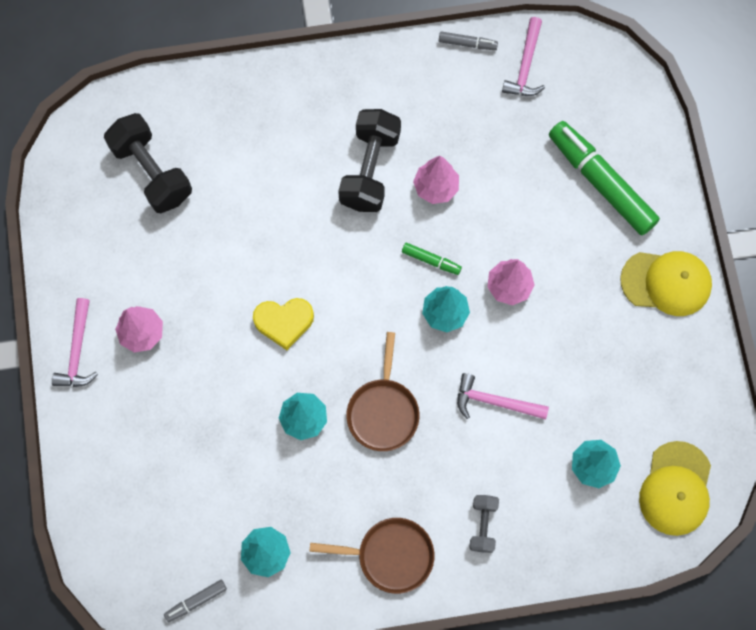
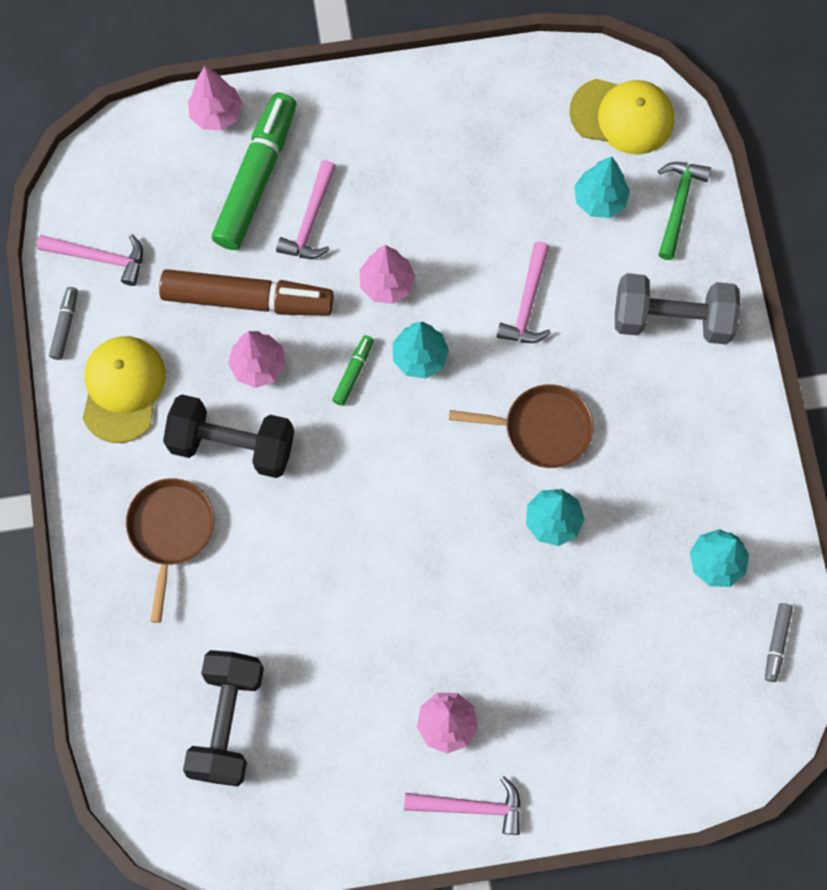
camera: 90 degrees left, 0 degrees up
(152, 172) = (227, 721): black dumbbell -> black dumbbell turned 45 degrees counterclockwise
(196, 601) = (776, 643): grey marker -> grey marker turned 45 degrees clockwise
(284, 322) = (432, 547): yellow heart -> none
(390, 555) = (711, 421): brown pan -> brown pan (171, 531)
(483, 525) = (672, 319): grey dumbbell -> grey dumbbell, size x1.88
(492, 178) = (247, 299): none -> brown marker
(564, 225) = (311, 220): none -> pink hammer
(591, 535) = (678, 205): none -> green hammer
(601, 182) = (256, 178): green marker -> green marker turned 150 degrees clockwise
(657, 149) = (216, 114): none -> pink tree
(666, 282) = (383, 113): yellow cap -> yellow cap (123, 389)

